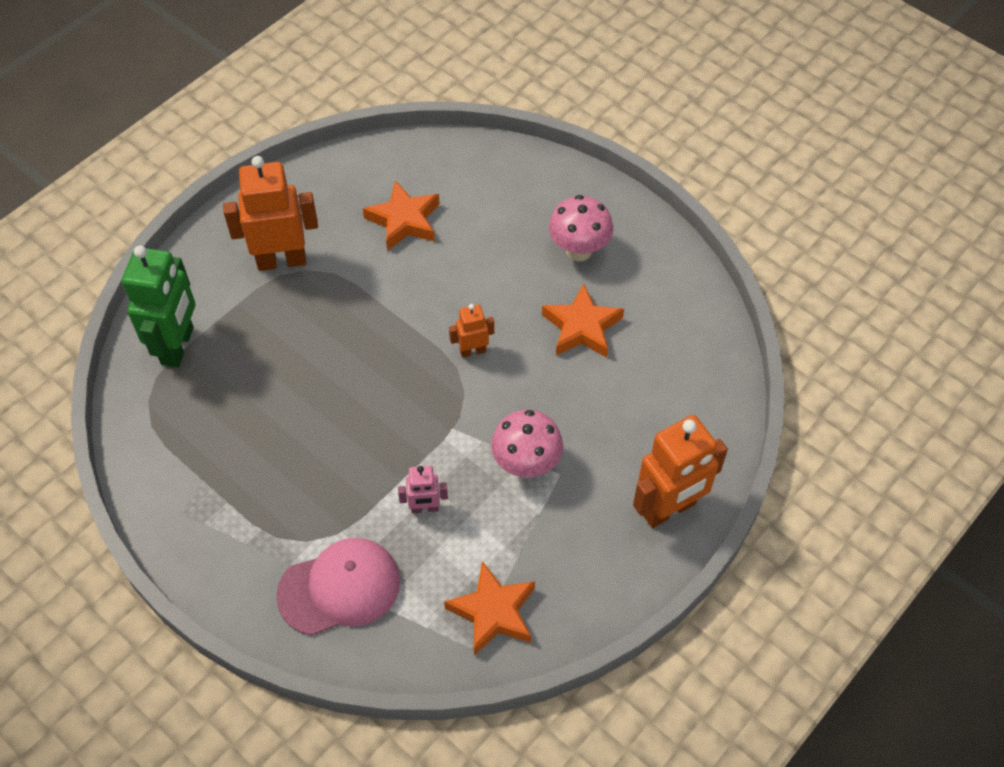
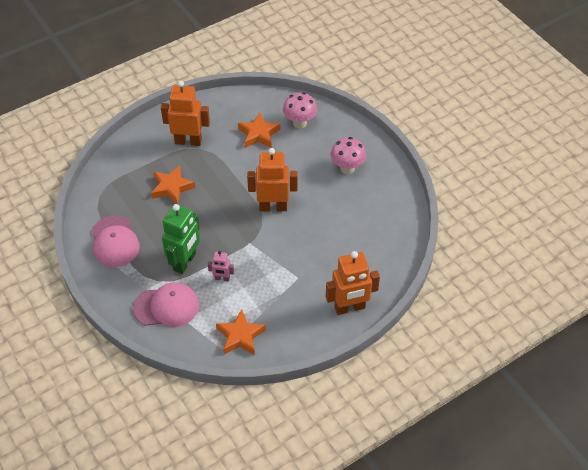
camera: 15 degrees right, 5 degrees down
(178, 346) = (122, 172): green robot -> green robot (185, 262)
(204, 484) = (115, 242): none -> pink cap
(472, 351) = (273, 207): orange robot -> orange robot, size x1.99
(526, 465) = (282, 269): pink mushroom -> pink mushroom (299, 123)
(582, 327) = (335, 207): orange star -> orange star (172, 187)

